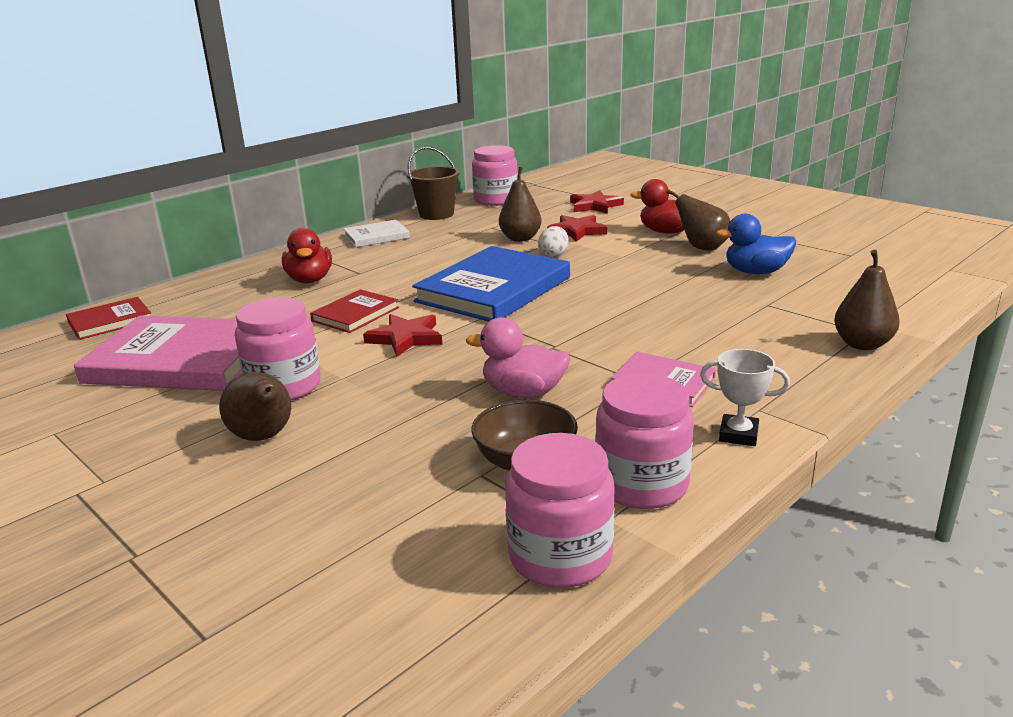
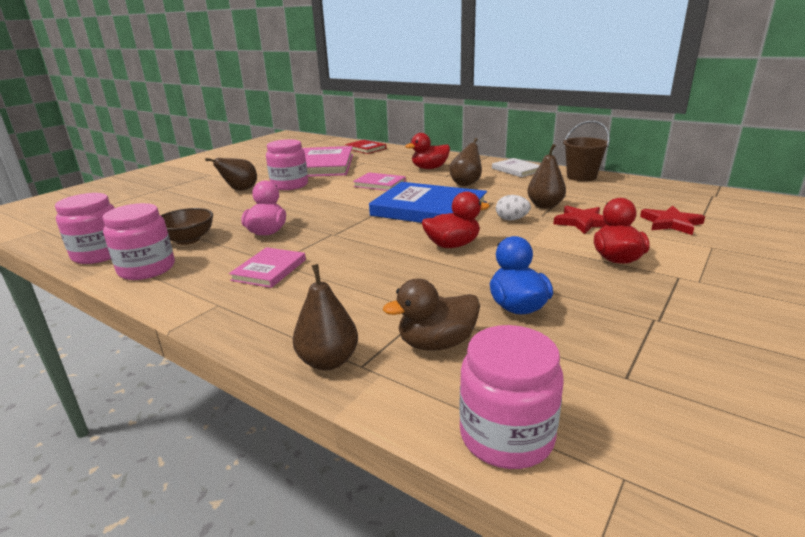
camera: 80 degrees right, 0 degrees up
(355, 314) = (379, 184): red book -> pink book
(405, 338) = (346, 198): red star -> none
(496, 200) = (641, 188): pink jar -> pink jar (506, 436)
(616, 285) = (452, 245): none -> red duck
(702, 248) = (577, 277): brown pear -> brown pear (466, 183)
(738, 435) = (185, 296): white trophy -> none
(822, 303) = (436, 343): none -> brown duck

